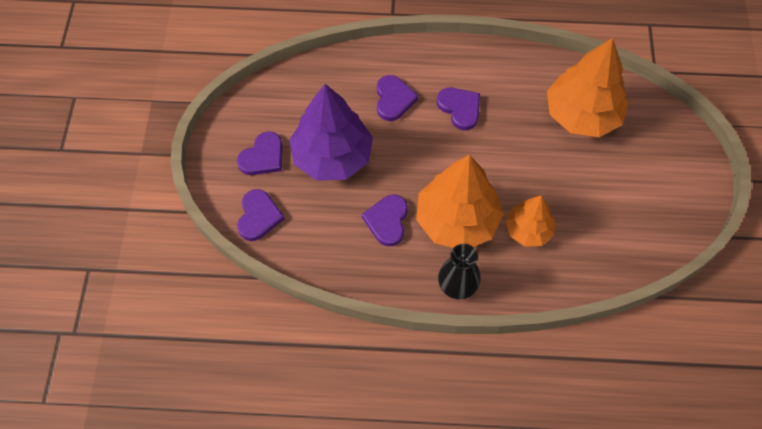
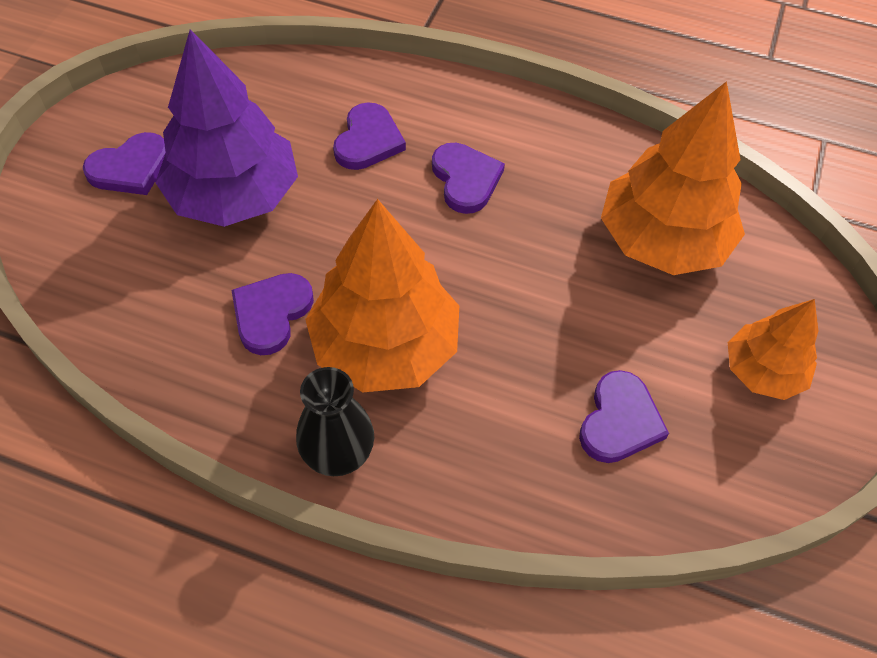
camera: 15 degrees right, 5 degrees down
(258, 216) = (76, 250): purple heart -> purple heart (619, 421)
(528, 230) = (499, 395): orange tree -> orange tree (762, 371)

